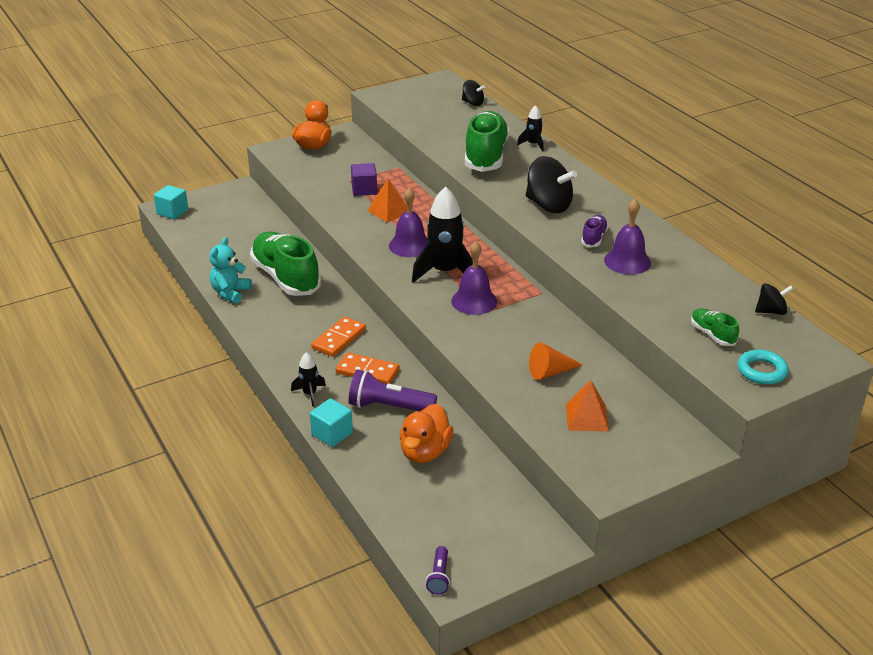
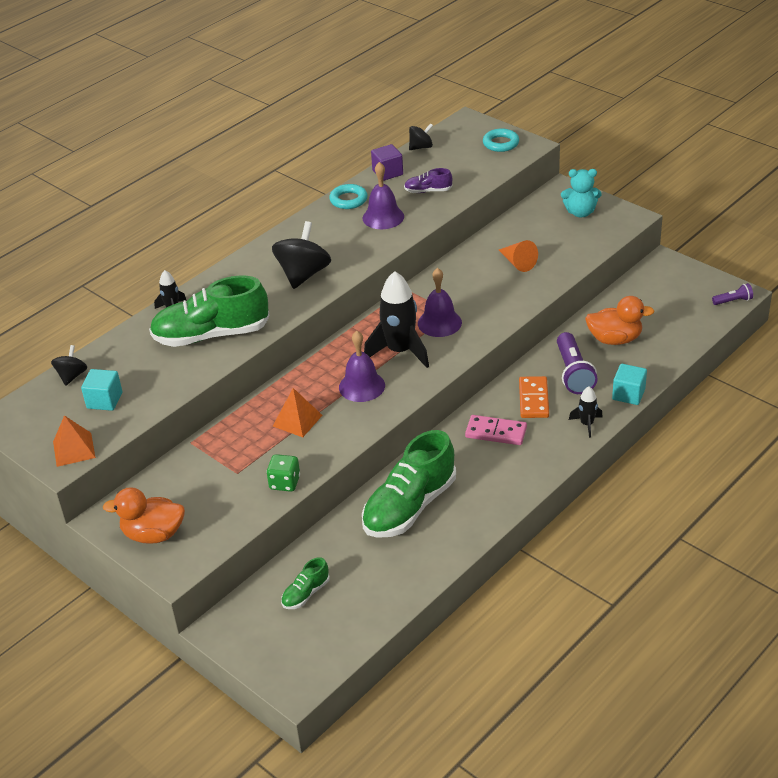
camera: 105 degrees left, 5 degrees up
(172, 212) = (306, 672): turquoise cube -> turquoise cube (104, 400)
(230, 293) = (459, 540): turquoise teddy bear -> turquoise teddy bear (580, 212)
(322, 196) = (285, 483): none -> green dice
(339, 339) = (496, 432): orange domino -> pink domino
(364, 190) = (256, 453): purple cube -> purple cube (387, 172)
(587, 417) = (562, 237): orange pyramid -> orange pyramid (74, 449)
(594, 238) = (352, 239): purple shoe -> purple shoe (428, 191)
(671, 247) = (348, 200): none -> turquoise ring
(712, 334) = (468, 166): green shoe -> green shoe (305, 594)
(771, 311) = (421, 147): black spinning top -> black spinning top turned 90 degrees clockwise

